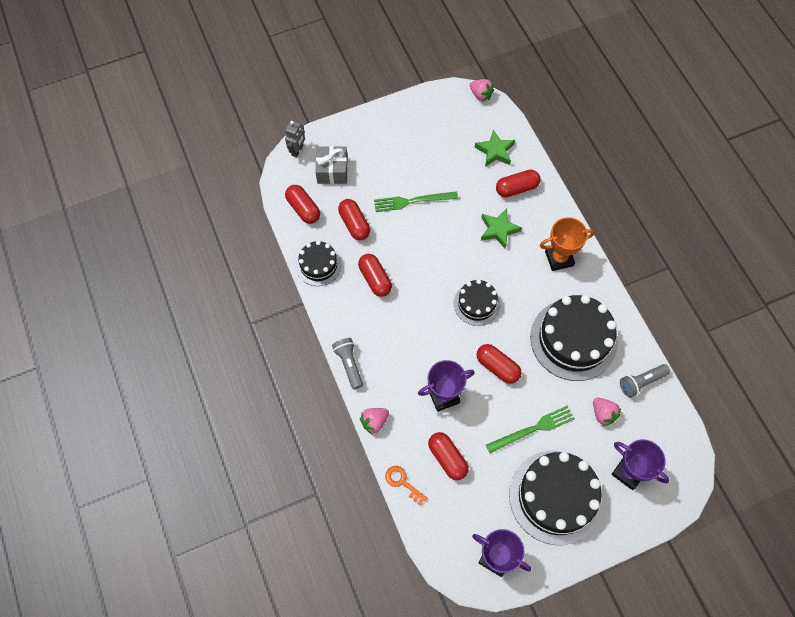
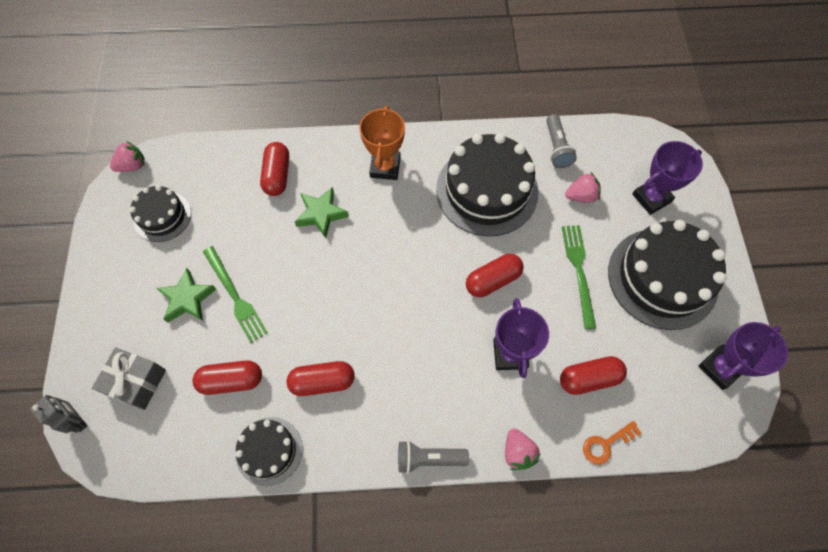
camera: 70 degrees left, 0 degrees up
(303, 209) = (173, 443): red capsule -> none
(412, 201) = (235, 296): green fork -> green fork turned 45 degrees counterclockwise
(476, 304) = (405, 273): black cake -> black cake (162, 216)
(495, 151) = (217, 179): green star -> green star (187, 299)

